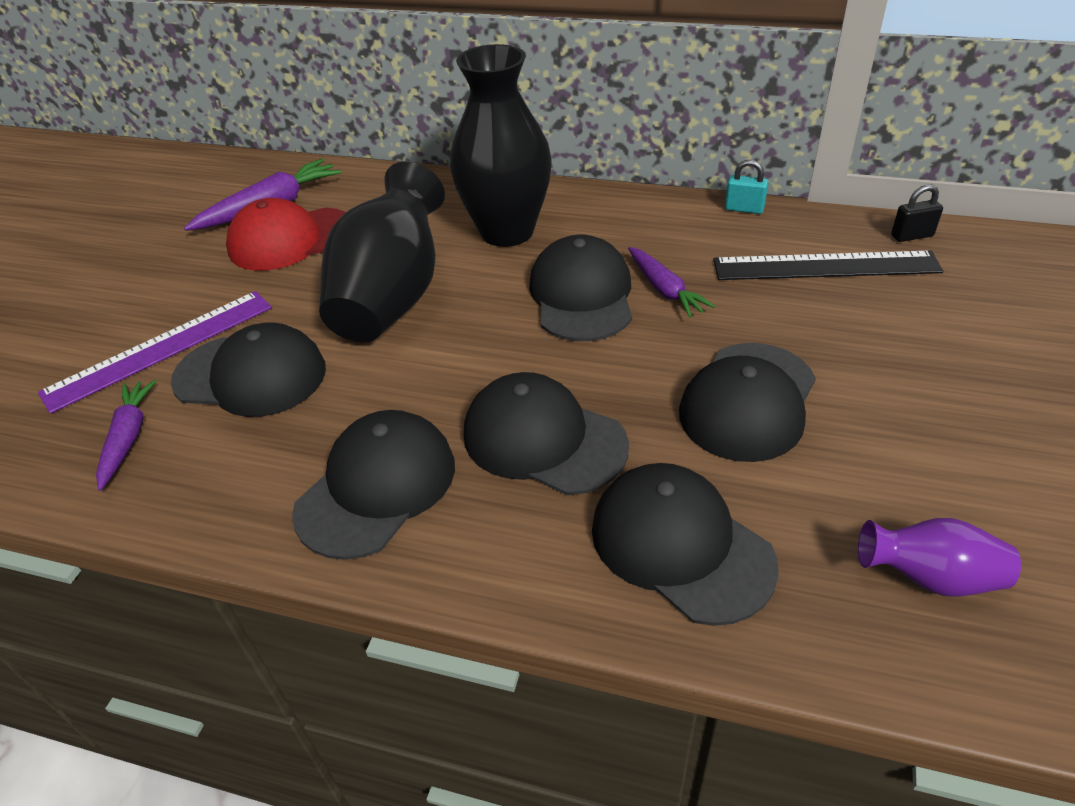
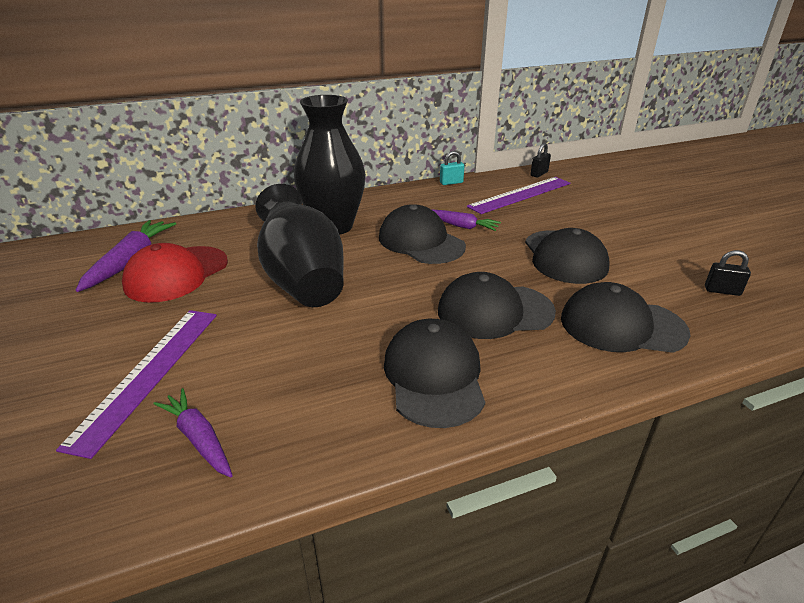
camera: 40 degrees left, 10 degrees down
(251, 375) = (254, 358): black cap -> none
(825, 266) = (520, 195): black ruler -> purple ruler
(930, 577) = (722, 291): purple vase -> black padlock

